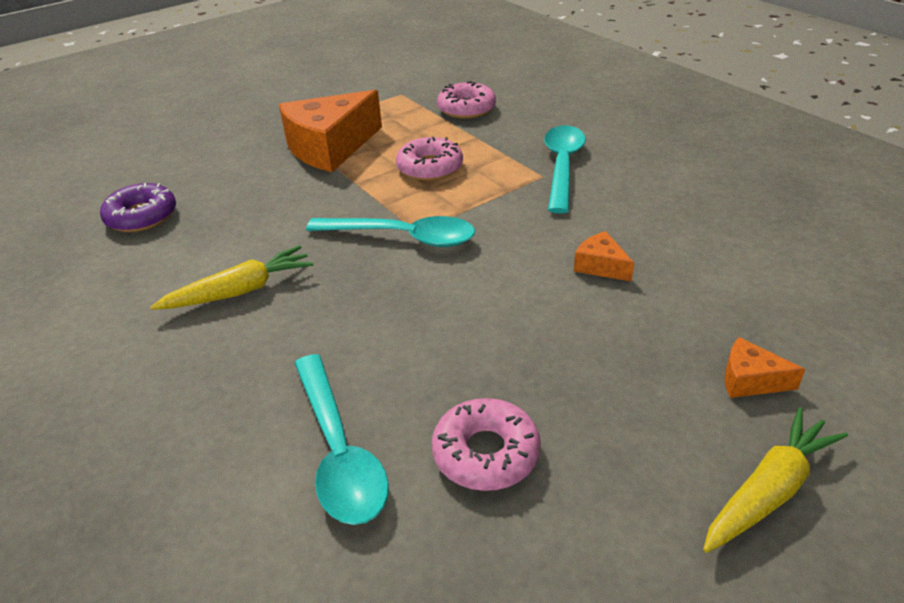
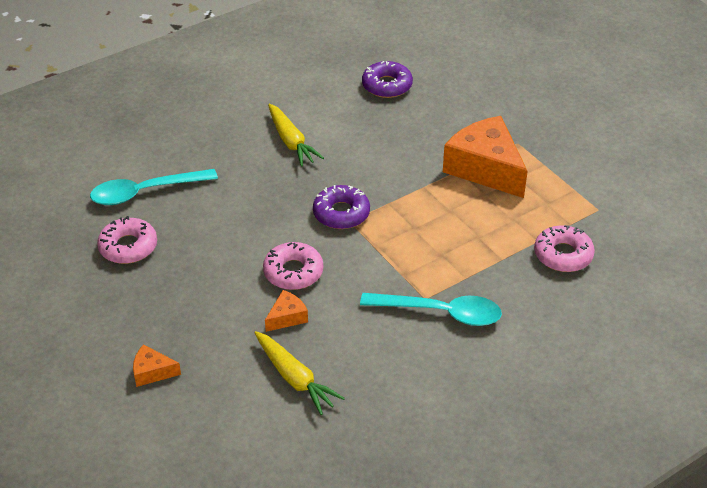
camera: 90 degrees right, 5 degrees up
(403, 237) = (341, 213): turquoise spoon -> purple donut
(430, 167) = (445, 228): pink donut -> pink donut (293, 272)
(750, 380) = (152, 372): orange cheese -> orange cheese turned 105 degrees counterclockwise
(768, 491) = (69, 357): yellow carrot -> yellow carrot (294, 378)

